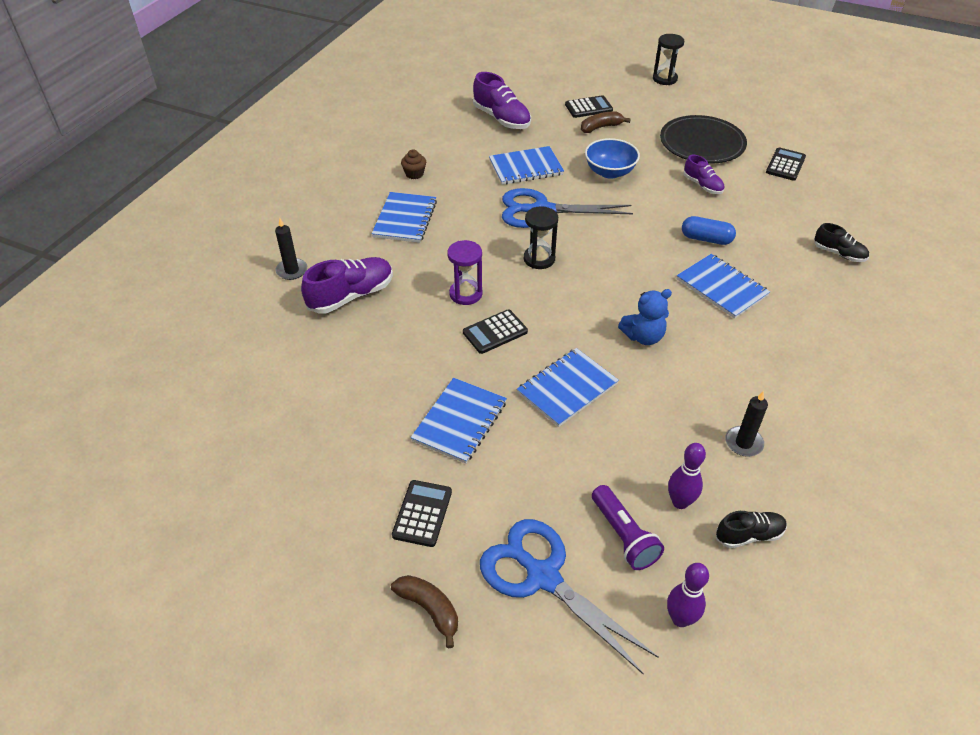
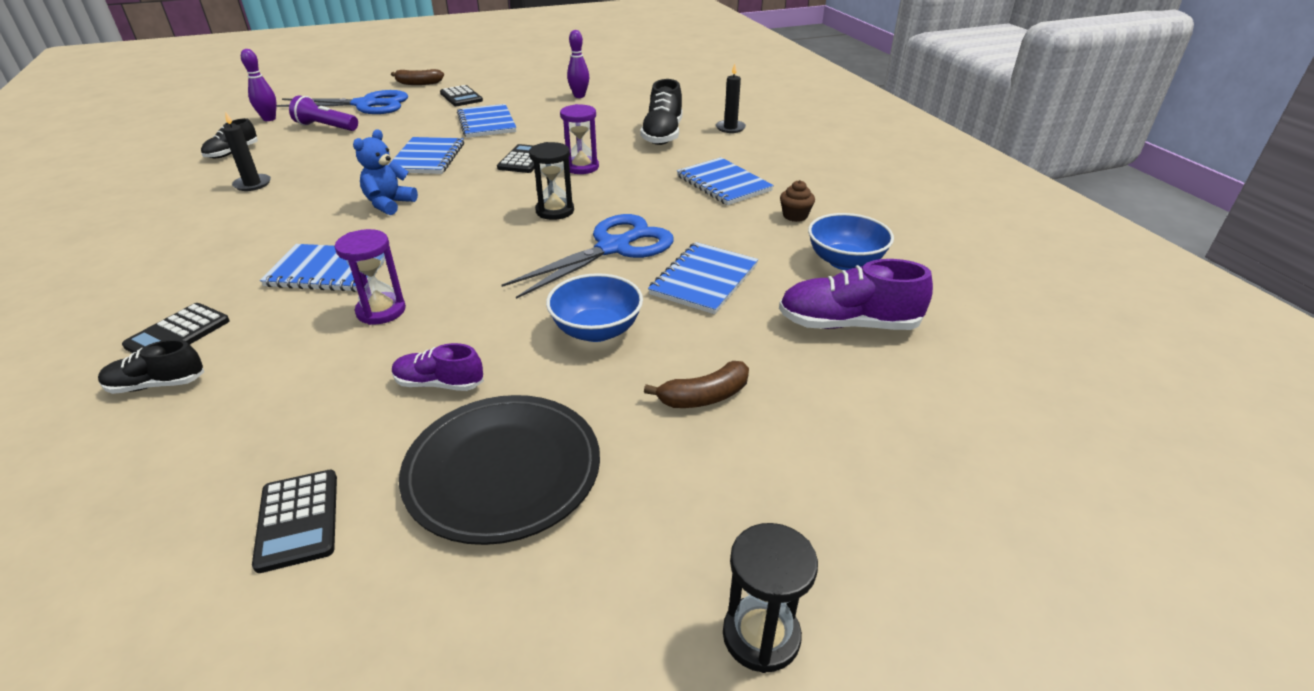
camera: 135 degrees right, 10 degrees down
(351, 296) = (662, 135): purple shoe -> black shoe
(446, 139) = (845, 261): none -> blue bowl
(588, 107) = (779, 426): black calculator -> black calculator (178, 334)
(601, 127) = (704, 397): brown banana -> brown banana turned 45 degrees clockwise
(680, 502) = (293, 147): purple bowling pin -> purple bowling pin (579, 96)
(706, 239) = (381, 311): blue capsule -> purple hourglass

